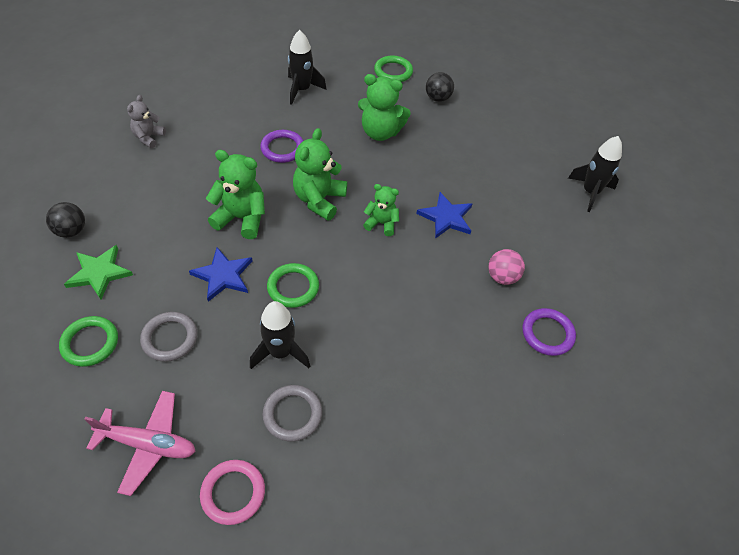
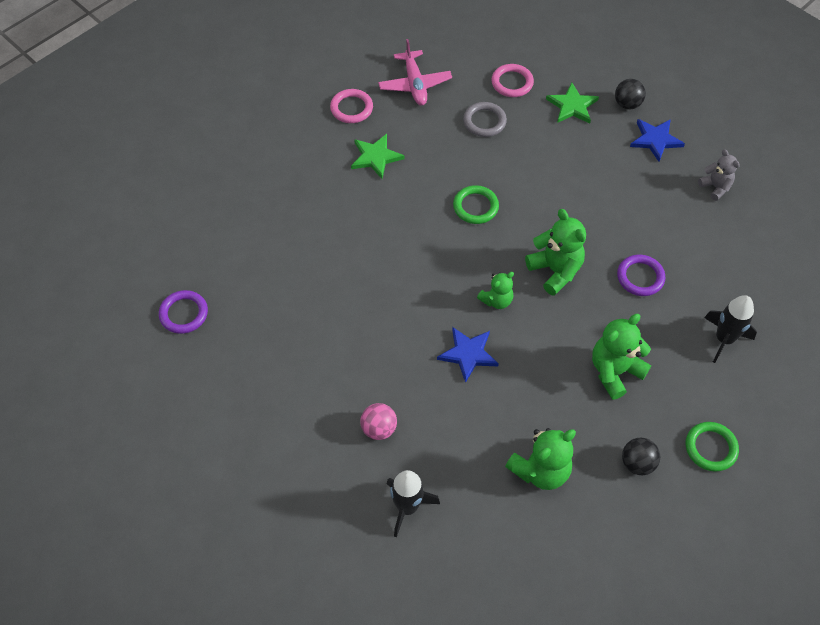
camera: 130 degrees right, 5 degrees up
(90, 343) = (512, 83): green ring -> pink ring
(148, 444) = (415, 84): pink plane -> pink plane turned 60 degrees counterclockwise
(223, 275) = (518, 171): blue star -> blue star (655, 140)
(241, 218) = (570, 208): green teddy bear -> green teddy bear (540, 470)
(280, 352) = (426, 173): black rocket -> none
(292, 414) = (375, 157): grey ring -> green star
(502, 277) = (377, 351): pink ball -> pink ball (379, 429)
(547, 334) = (305, 343): purple ring -> purple ring (184, 314)

